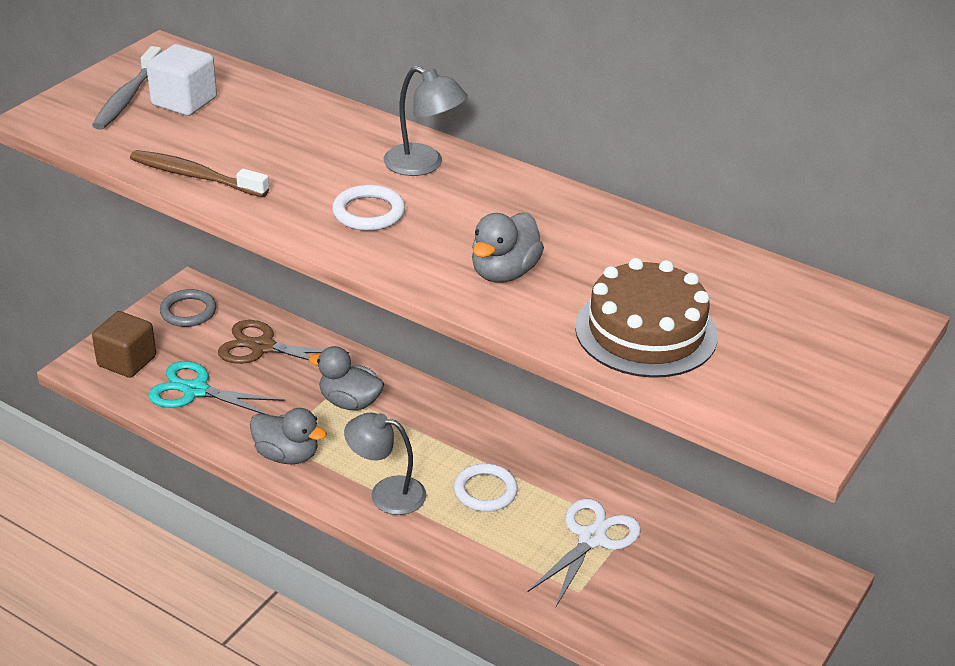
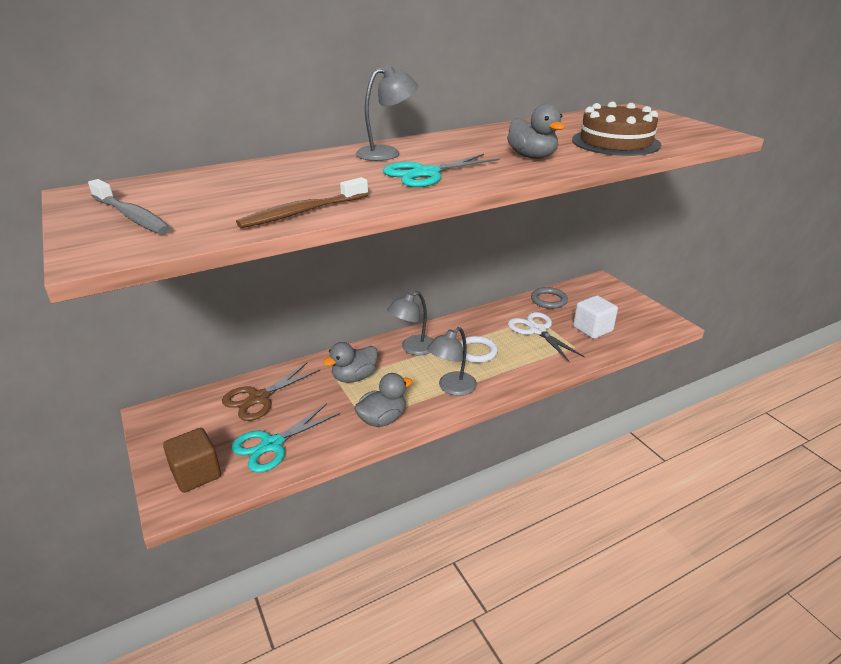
camera: 60 degrees left, 5 degrees down
(184, 101) = (180, 198): white cube -> white cube (592, 329)
(188, 311) = (176, 423): grey ring -> grey ring (548, 300)
(368, 212) = (426, 174): white ring -> turquoise scissors
(447, 429) = (412, 348): none -> grey lamp

